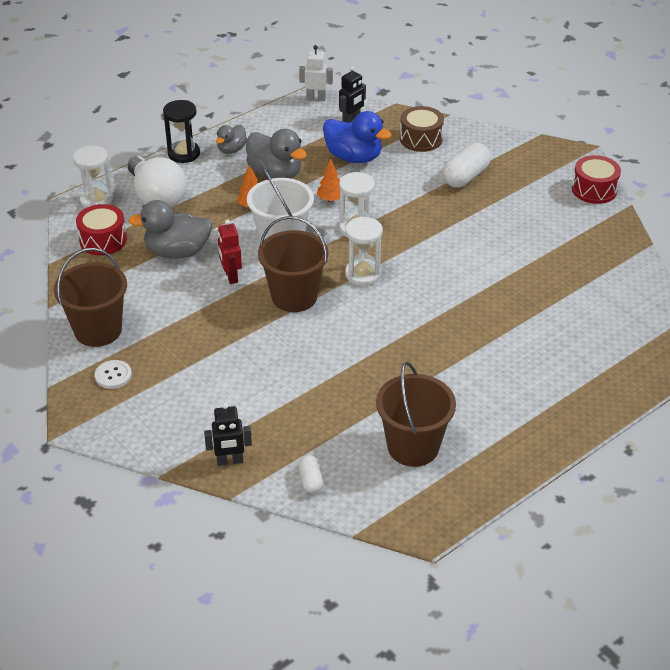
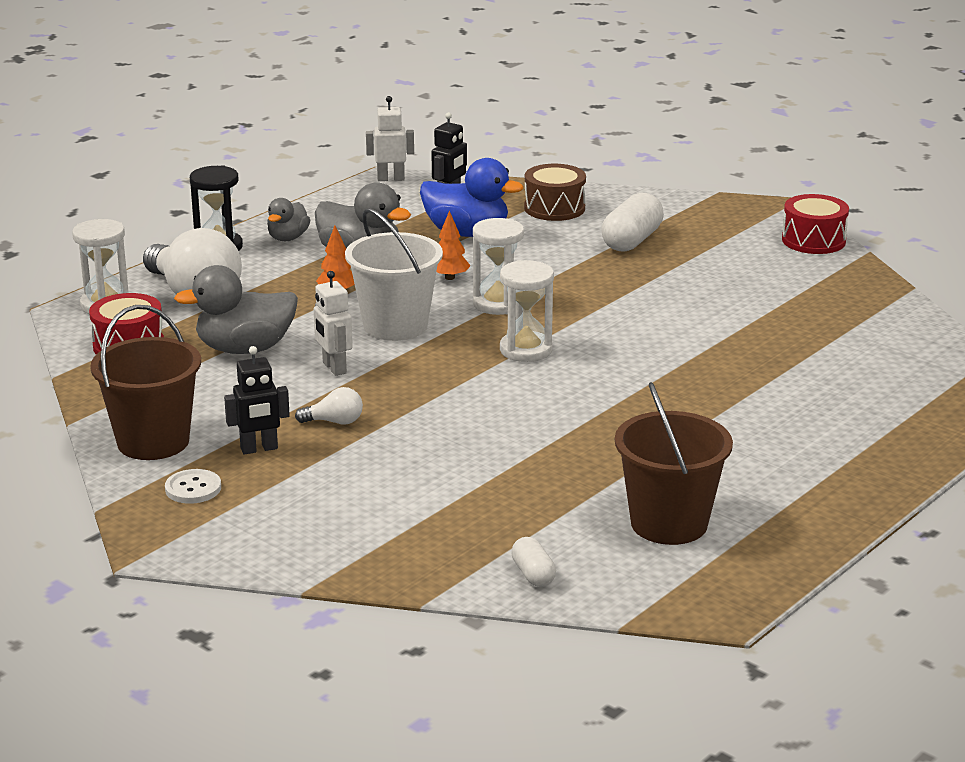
camera: 10 degrees left, 15 degrees down
(218, 326) = (334, 422): none -> white light bulb
(230, 461) = (404, 565): black robot -> black robot (259, 449)
(231, 276) = (334, 368): red robot -> white robot
(294, 296) = (435, 381): brown bucket -> none

